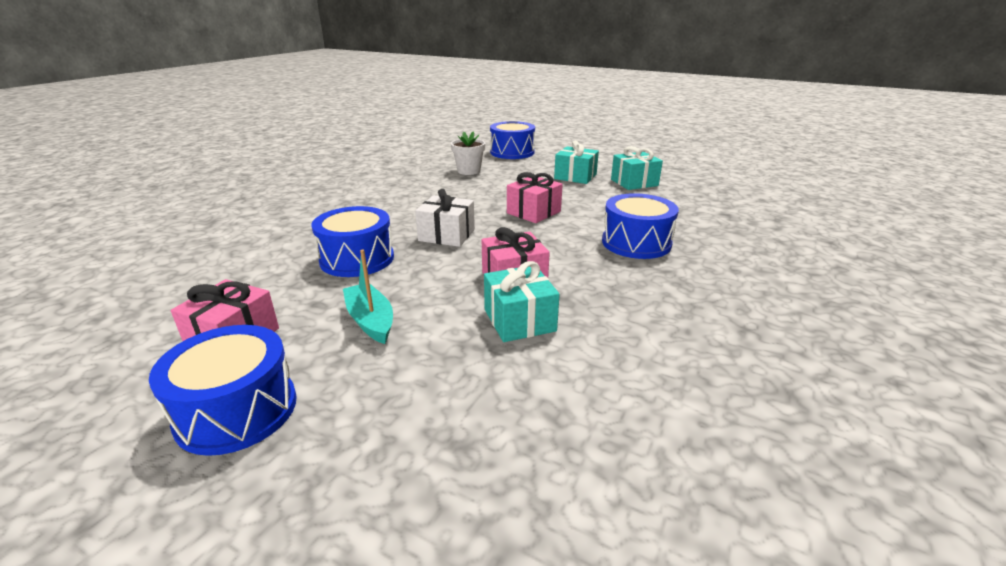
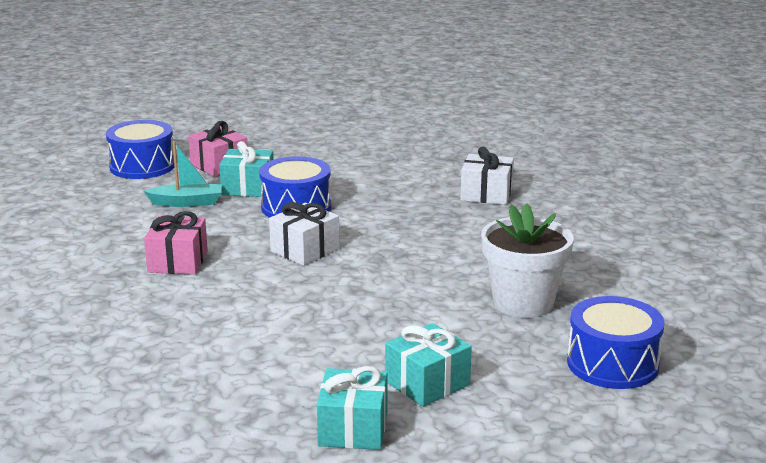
camera: 115 degrees right, 5 degrees down
(300, 199) = (486, 194): none -> white gift
(469, 171) = (523, 303): white flower pot -> white flower pot, size x1.57
(519, 320) = (116, 249): turquoise gift -> turquoise gift (248, 188)
(533, 212) = (317, 310): pink gift -> none
(636, 243) = (166, 345): blue drum -> none

